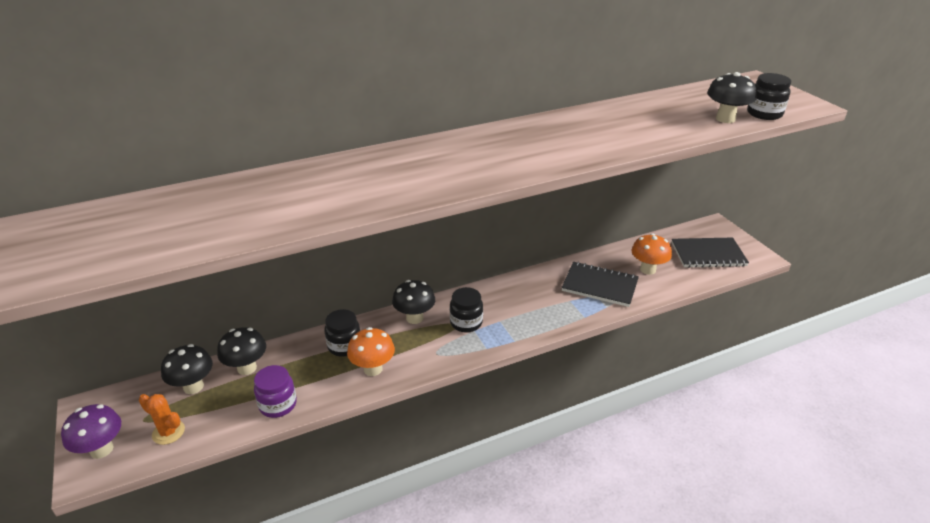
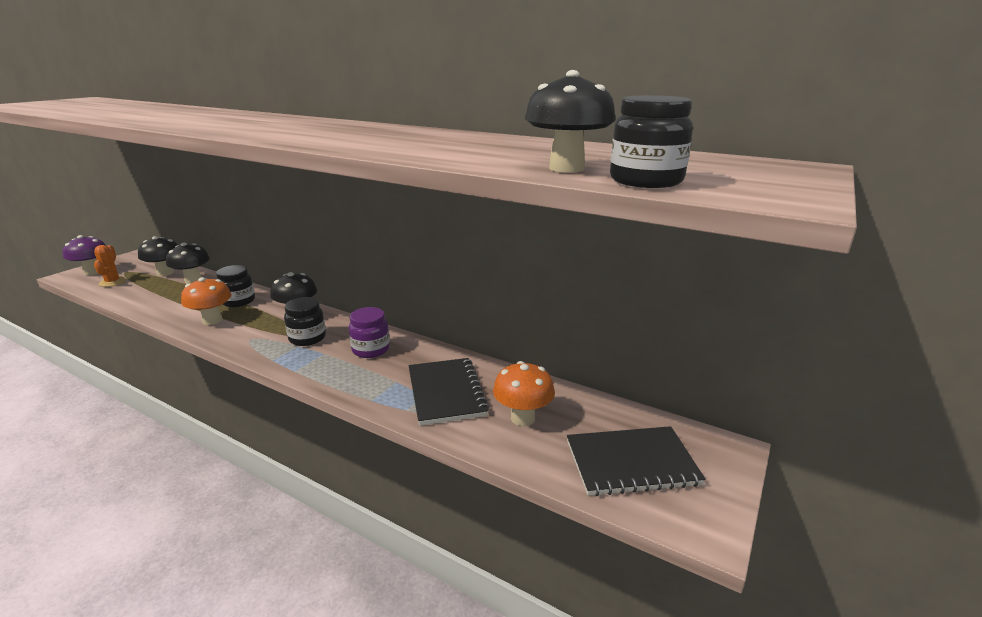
camera: 55 degrees right, 10 degrees down
(278, 405) = (152, 303): purple jar -> purple jar (371, 349)
(708, 254) = (631, 463): black notebook -> black notebook turned 60 degrees counterclockwise

